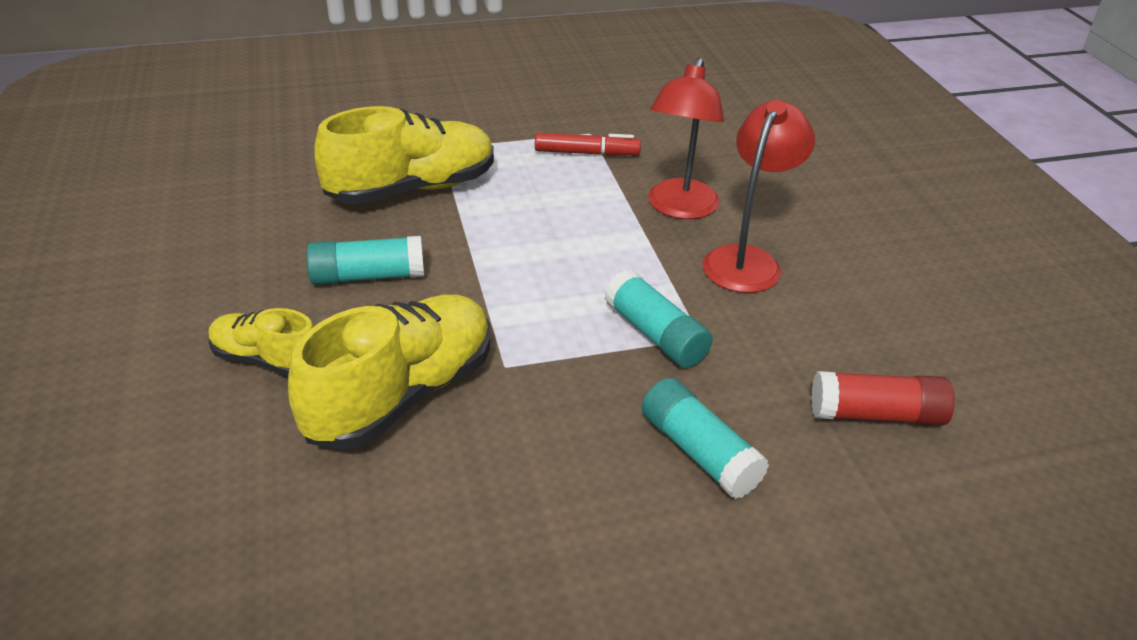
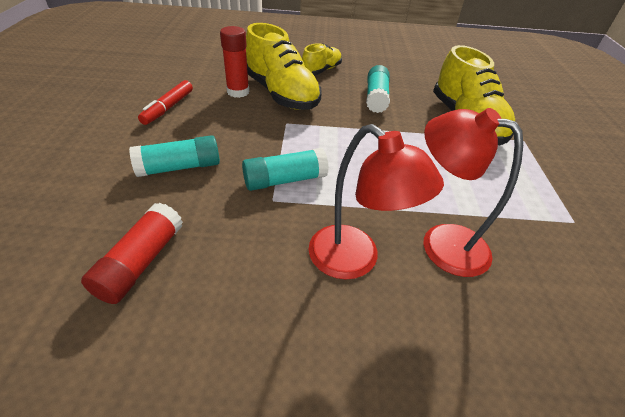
camera: 105 degrees right, 5 degrees up
(417, 462) = (238, 92): none -> red glue stick
(586, 153) = (533, 209): red marker -> red marker (168, 108)

